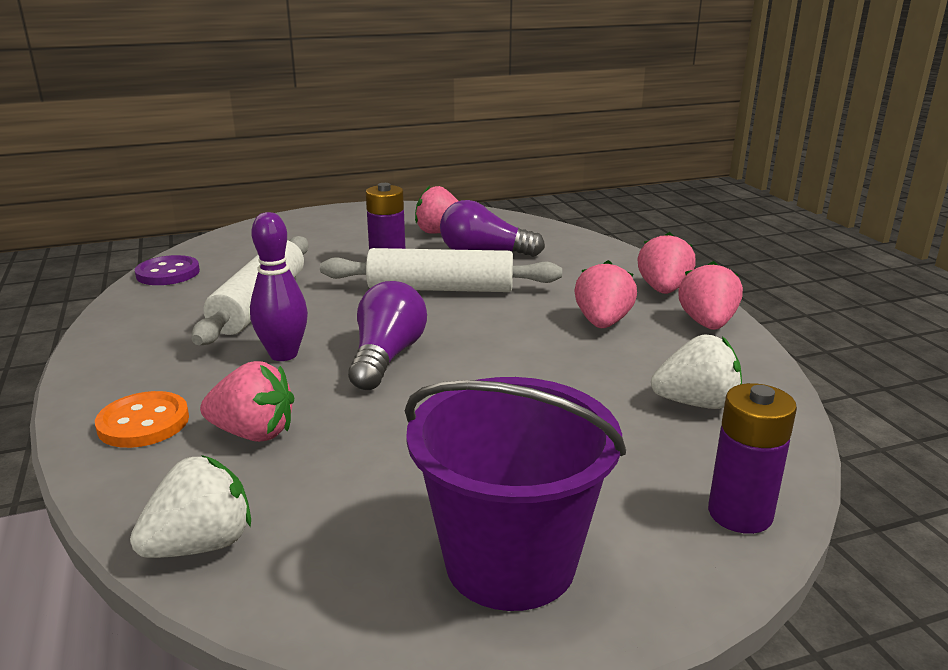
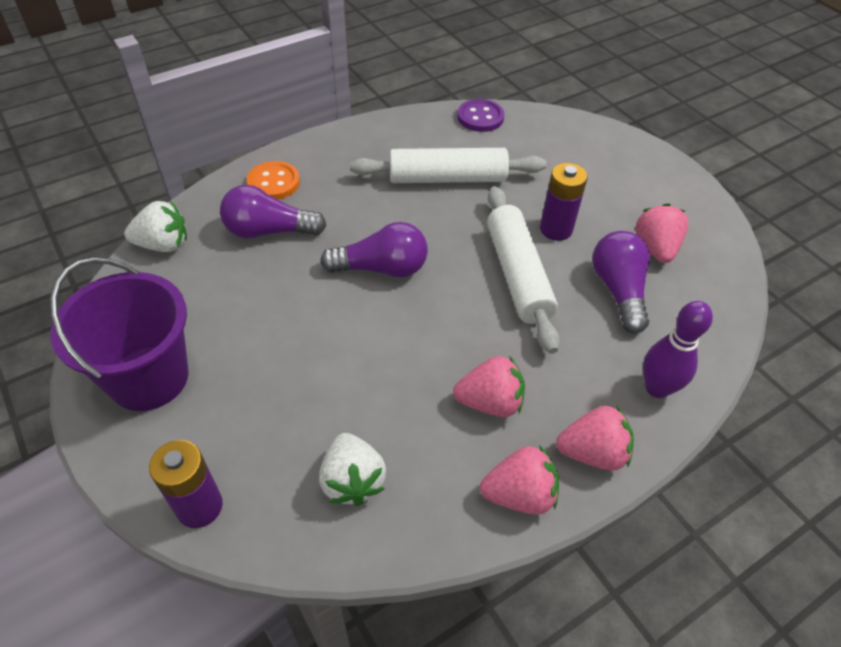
camera: 75 degrees right, 25 degrees up
(201, 545) = (163, 245): white strawberry -> white strawberry turned 45 degrees counterclockwise
(253, 433) = (269, 231): pink strawberry -> purple light bulb
(283, 354) = (371, 214): purple bowling pin -> purple bowling pin (657, 388)

